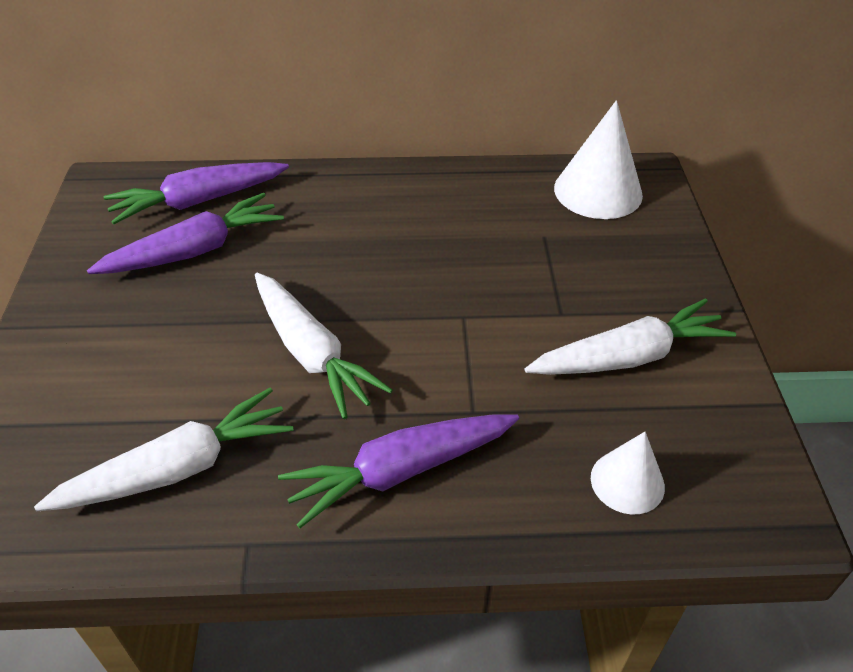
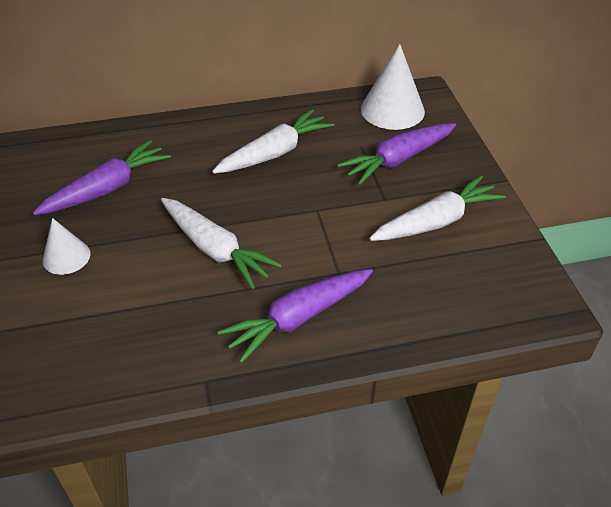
camera: 10 degrees left, 0 degrees up
(179, 468) = (142, 339): white carrot -> white carrot (275, 152)
(198, 201) = (99, 152): purple carrot -> purple carrot (398, 160)
(627, 482) = (451, 302): white cone -> white cone (66, 257)

